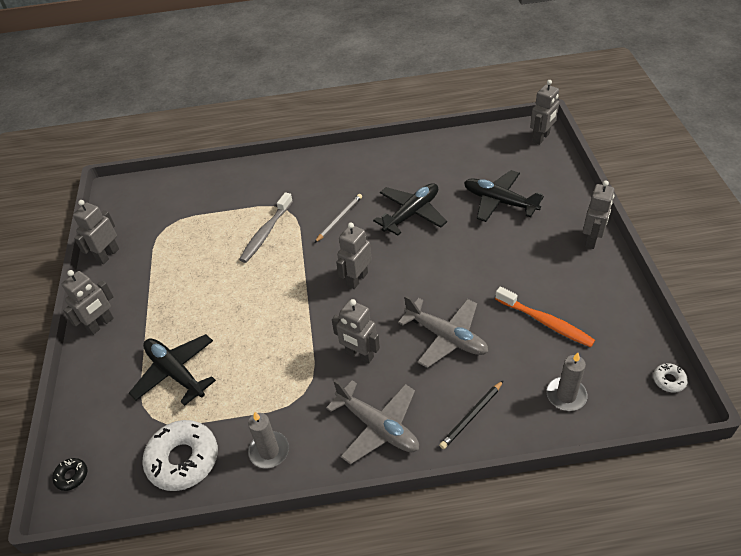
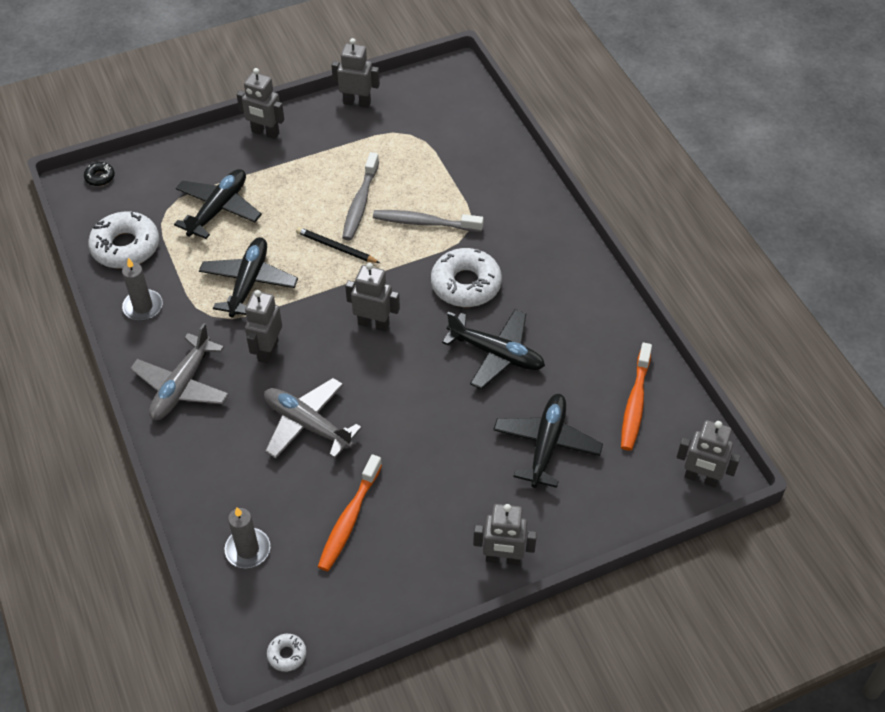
camera: 70 degrees right, 5 degrees up
(224, 269) = (360, 203): none -> grey toothbrush
(276, 359) = (249, 282): none -> black plane
(339, 219) = (466, 284): grey pencil -> white donut
(446, 337) = (307, 424): grey plane -> grey plane turned 105 degrees clockwise
(471, 416) = (207, 464): black pencil -> black pencil (336, 247)
(475, 154) = (635, 403): none -> orange toothbrush

